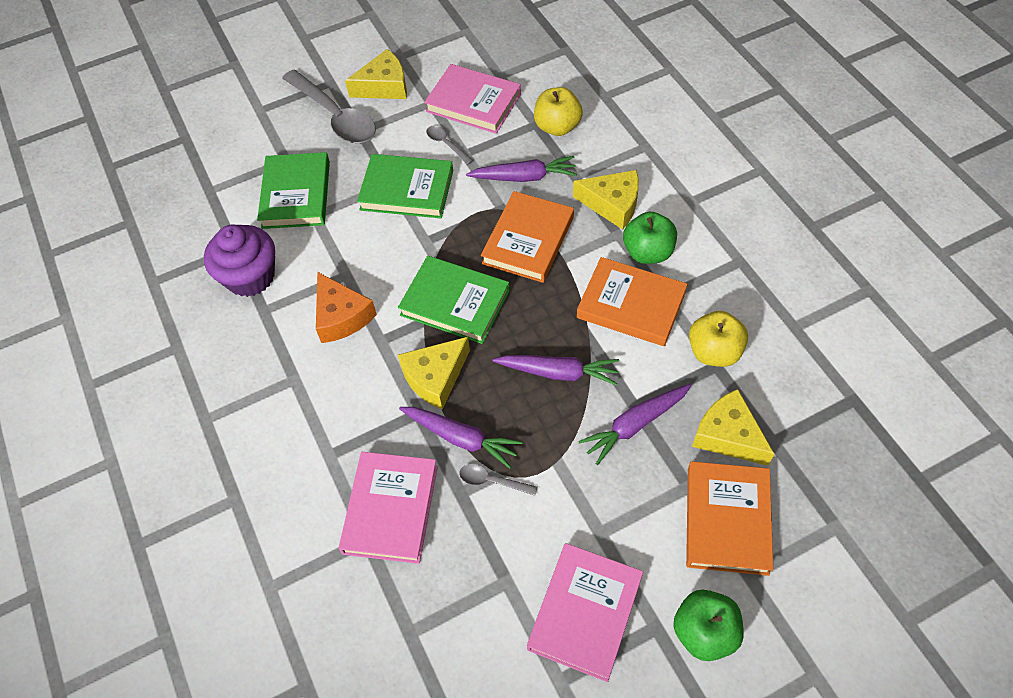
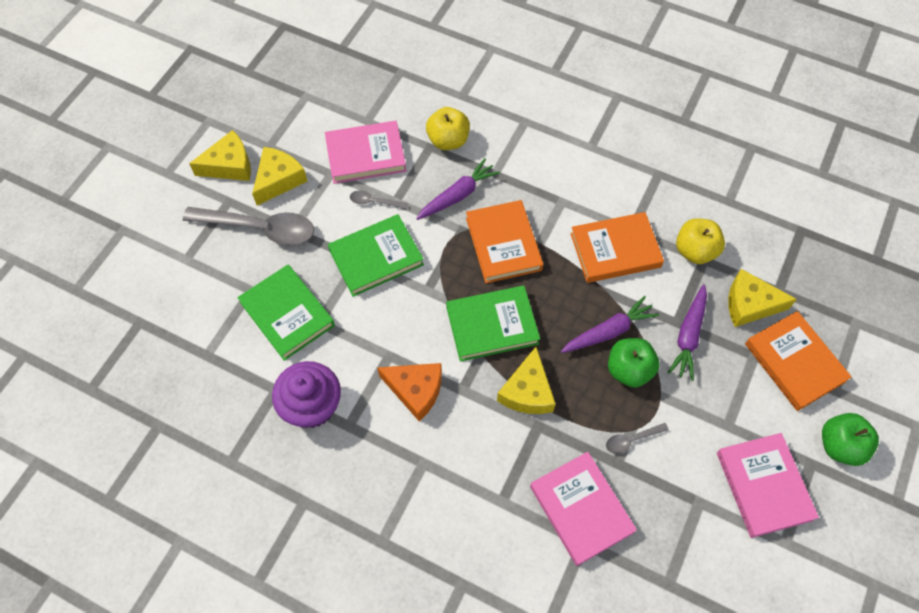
camera: 40 degrees left, 5 degrees up
(461, 438) = (584, 424): purple carrot -> none
(612, 204) = (539, 180): yellow cheese -> yellow cheese (229, 165)
(648, 252) = (594, 203): green apple -> green apple (629, 370)

